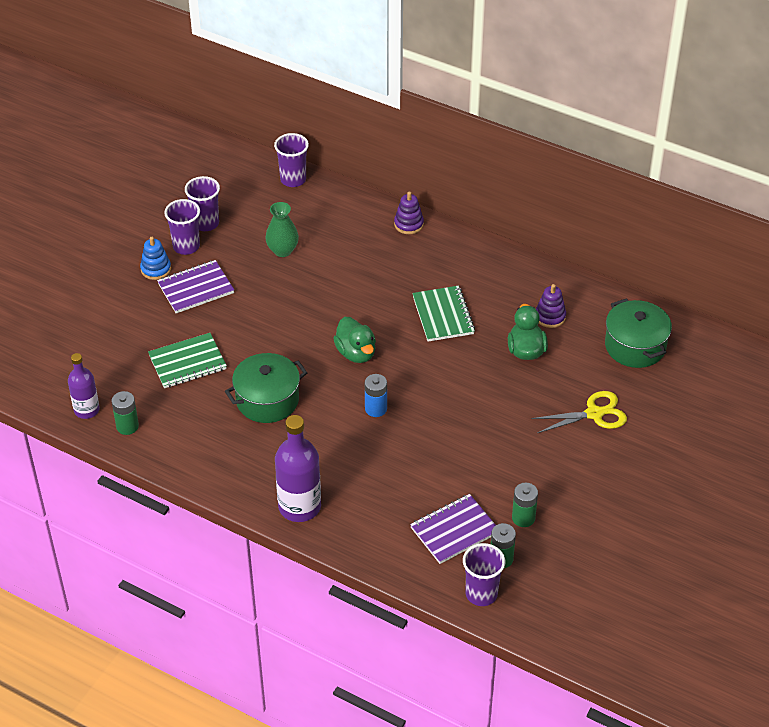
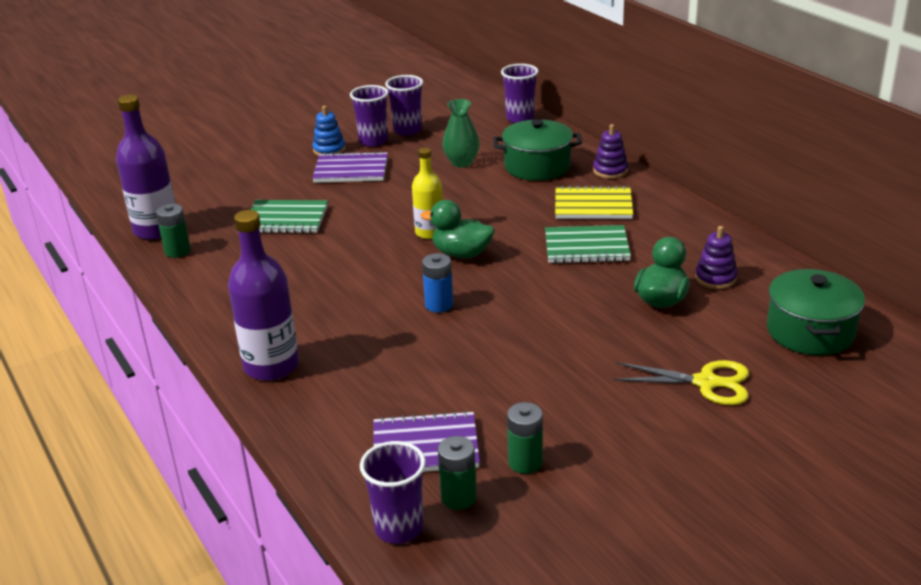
camera: 30 degrees right, 15 degrees down
(86, 410) = (156, 230): purple bottle -> purple bottle, size x1.59
(267, 400) = (332, 267): green pot -> green pot (537, 166)
(315, 339) = (429, 232): none -> yellow bottle
(356, 353) = (461, 254): green duck -> green duck turned 105 degrees clockwise
(420, 269) = (593, 206): none -> yellow notebook
(443, 315) = (586, 247): green notebook -> green notebook turned 75 degrees clockwise

